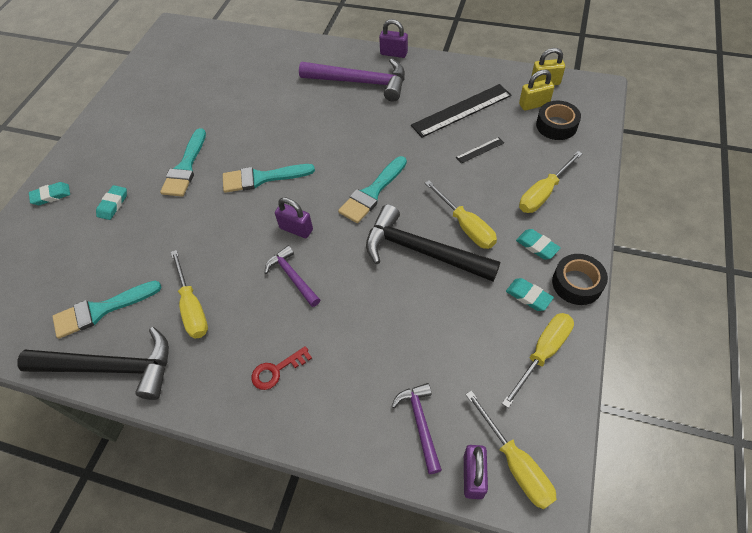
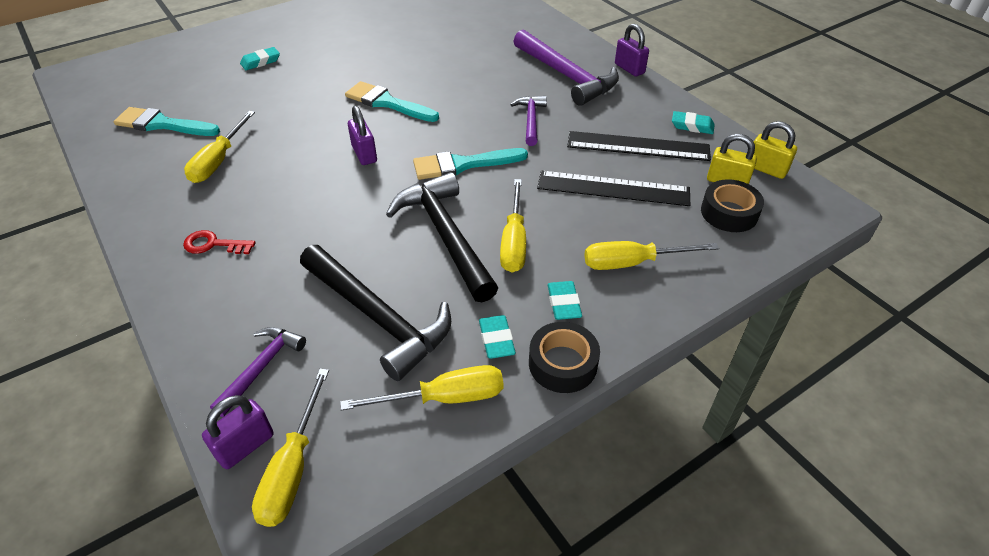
camera: 35 degrees right, 10 degrees down
(51, 196) = (231, 34): turquoise eraser -> turquoise eraser (692, 126)
(110, 368) = (118, 165): black hammer -> black hammer (377, 317)
(185, 167) = (341, 64): turquoise brush -> none
(293, 277) = (315, 187): purple hammer -> purple hammer (531, 120)
(480, 150) = (613, 188): black ruler -> black ruler, size x2.20

